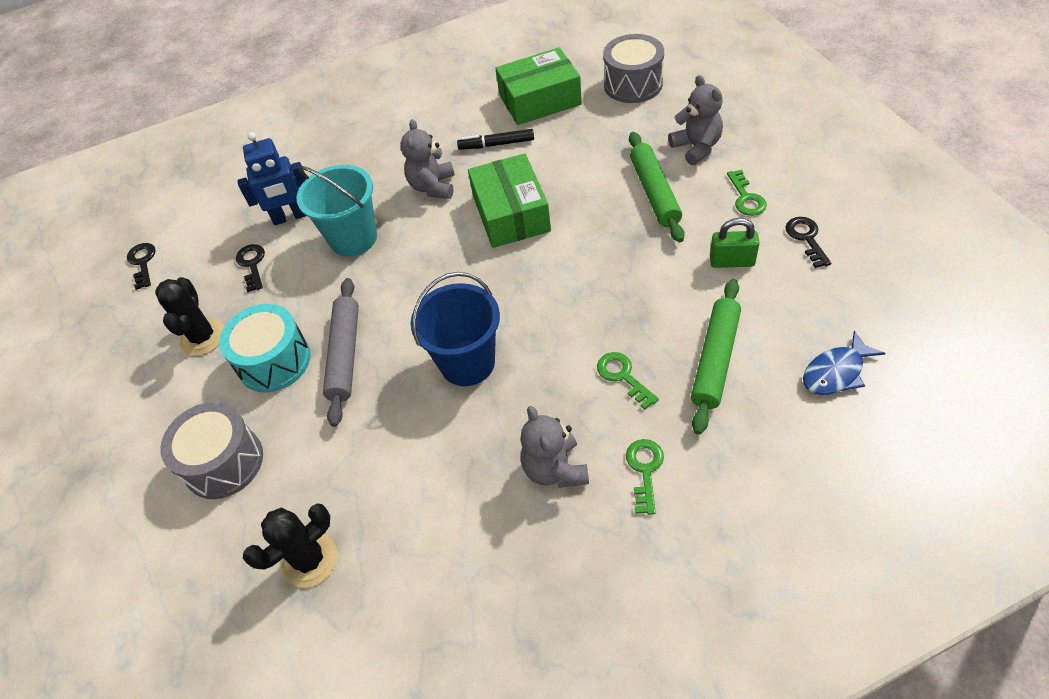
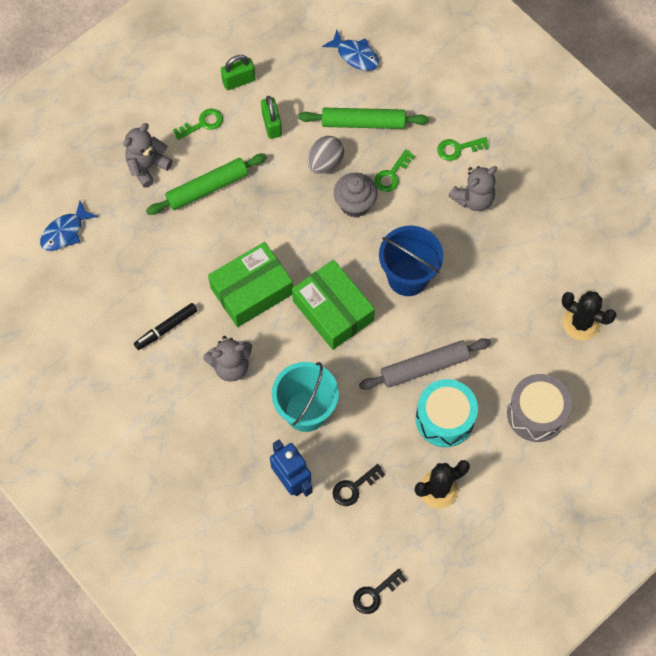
camera: 115 degrees left, 15 degrees up
(496, 144) = (166, 328): black marker -> black marker turned 75 degrees clockwise
(540, 100) = (97, 308): green box -> green box (333, 310)
(590, 327) = (355, 204): none -> grey cupcake
(633, 84) = (65, 232): grey drum -> blue fish
(661, 306) = (325, 163): none -> grey egg
(806, 238) = (239, 81): black key -> green padlock

